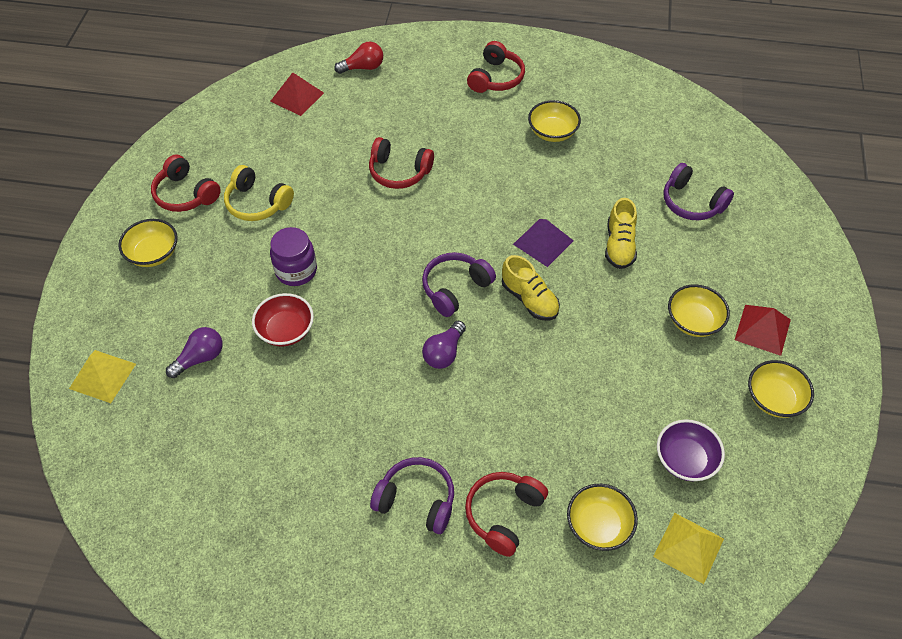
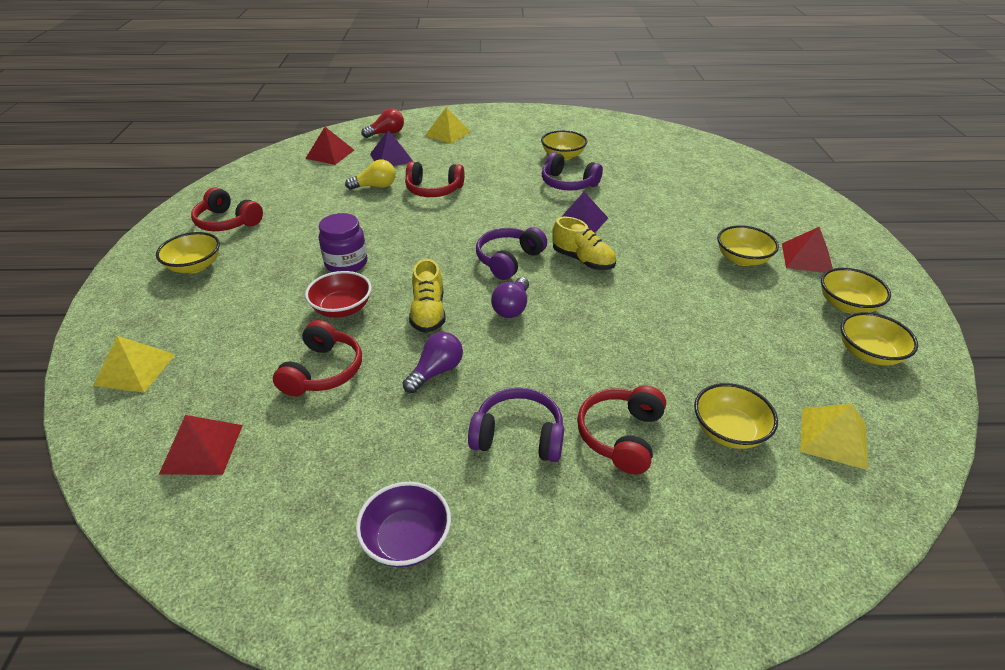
camera: 10 degrees left, 15 degrees down
(157, 470) = (202, 448): none -> red pyramid
(200, 358) = (249, 341): purple light bulb -> purple light bulb (436, 371)
(257, 203) = (300, 221): yellow headphones -> none
(339, 158) = (375, 186): none -> yellow light bulb
(362, 112) = (391, 158): none -> purple pyramid
(431, 76) = (448, 133): none -> yellow pyramid
(496, 78) = (503, 130): red headphones -> red headphones (323, 371)
(619, 245) = (650, 217): yellow shoe -> yellow shoe (428, 313)
(685, 460) = (789, 362): purple bowl -> purple bowl (407, 539)
(691, 202) = (700, 185): purple headphones -> purple headphones (568, 183)
(766, 462) = (868, 354): none -> yellow bowl

